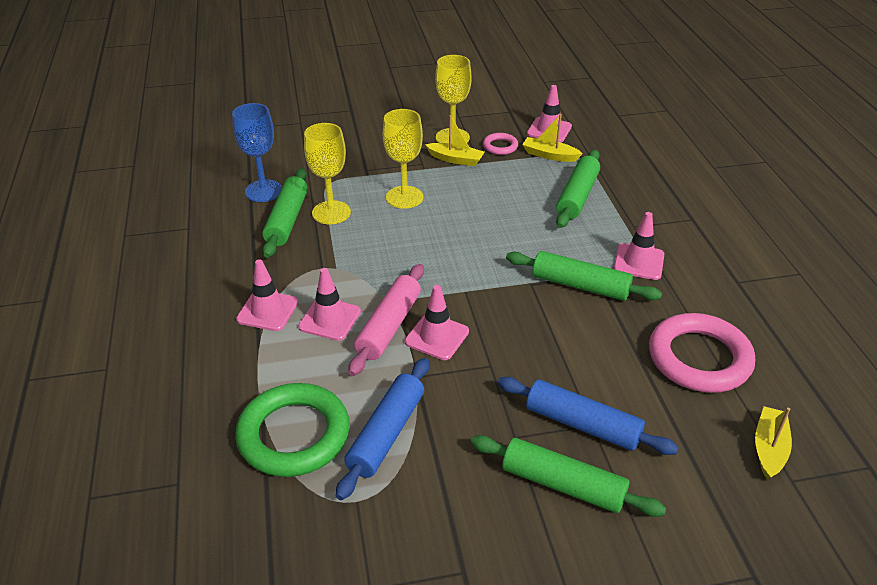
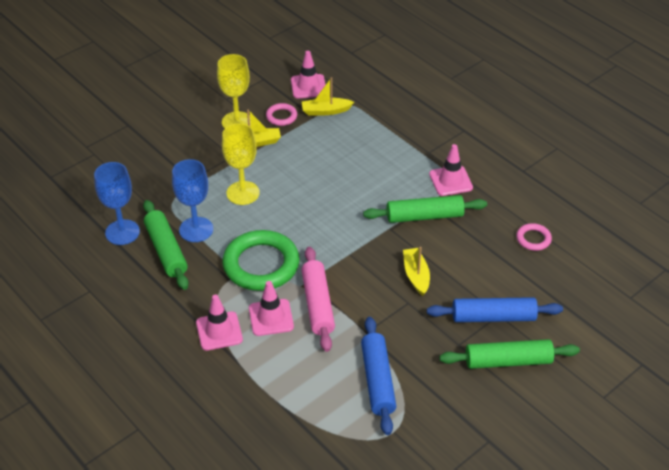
camera: 30 degrees left, 5 degrees up
(294, 435) = (318, 410): green ring -> green ring (261, 265)
(331, 212) = (196, 229): yellow goblet -> blue goblet
(437, 337) = (357, 297): pink traffic cone -> none
(577, 196) = (372, 141): green rolling pin -> none
(699, 358) = (533, 239): pink ring -> pink ring, size x0.47
(769, 448) = (607, 282): yellow boat -> yellow boat (416, 275)

